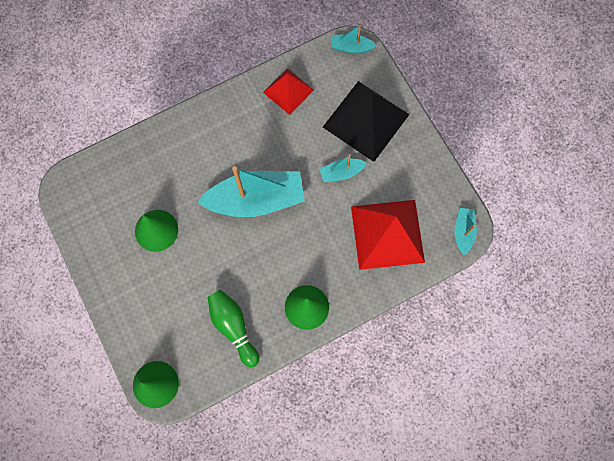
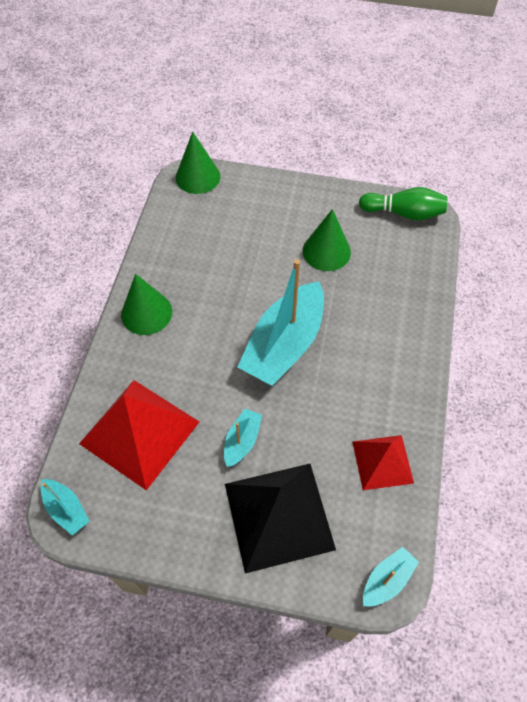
camera: 130 degrees right, 15 degrees down
(233, 327) = (187, 251): green bowling pin -> green bowling pin (404, 213)

